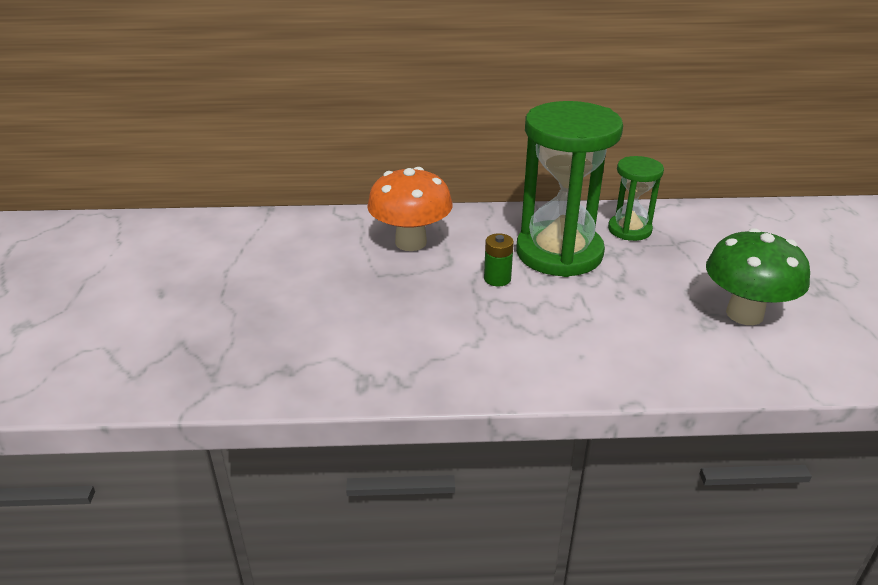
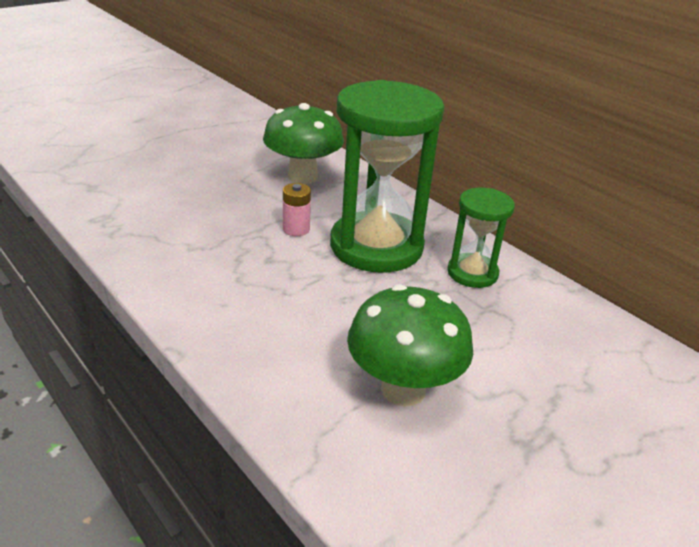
camera: 50 degrees right, 0 degrees up
(411, 242) = (302, 177): orange mushroom -> green mushroom
(497, 279) = (296, 229): green battery -> pink battery

